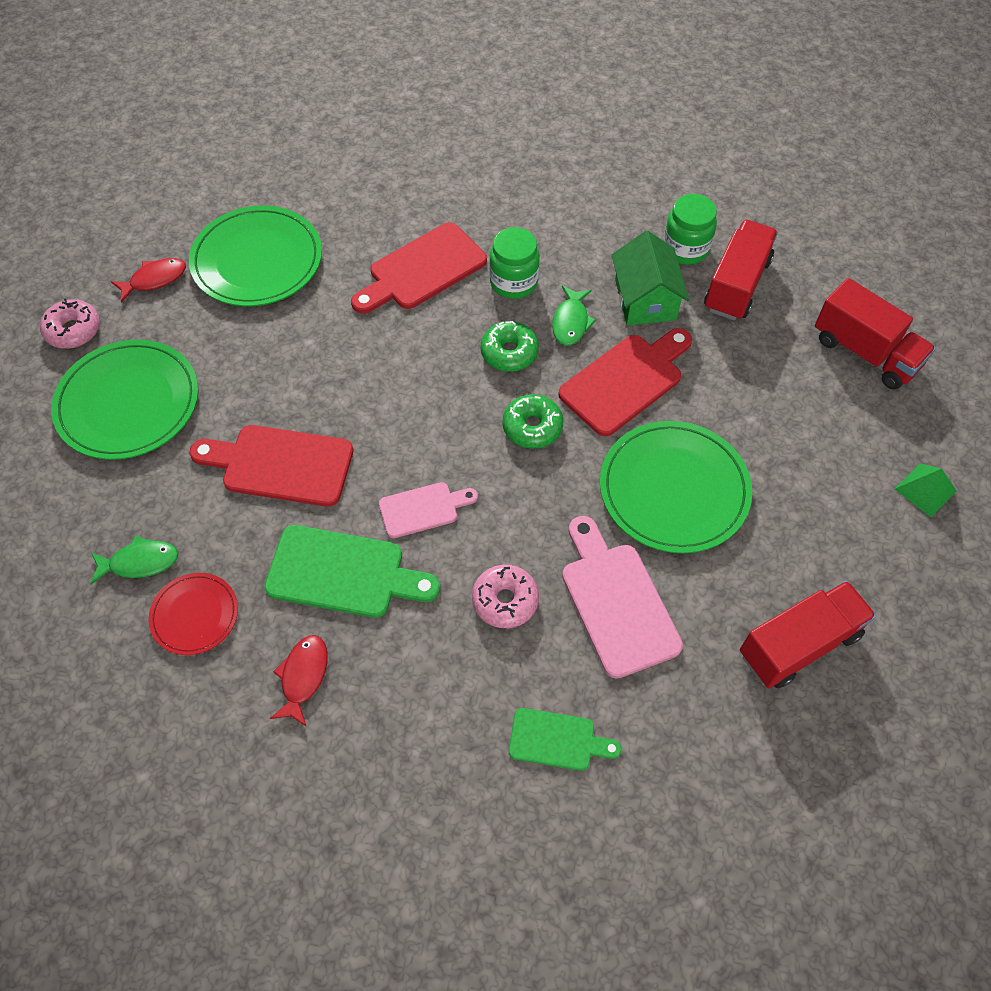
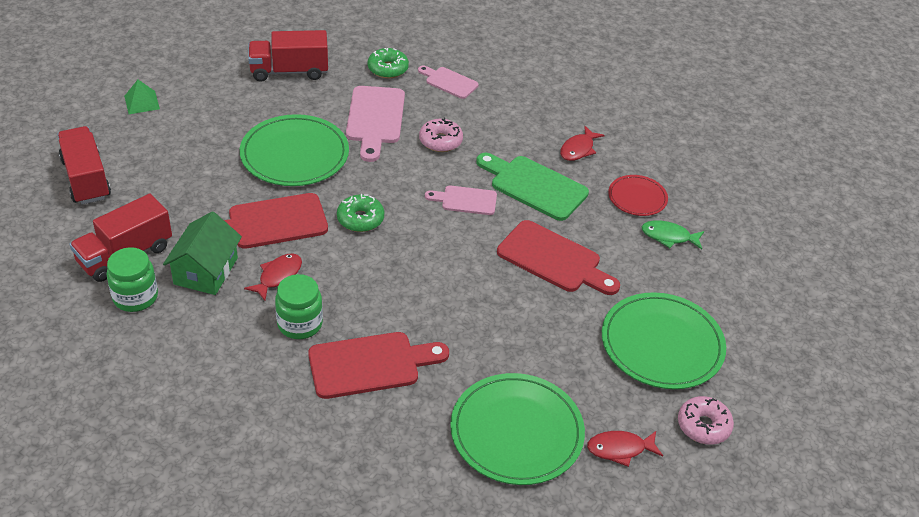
camera: 160 degrees left, 15 degrees down
(509, 352) = (342, 272): green donut -> green donut (388, 69)
(557, 740) = (449, 82): green cutting board -> pink cutting board
(571, 322) = (278, 276): green fish -> red fish

